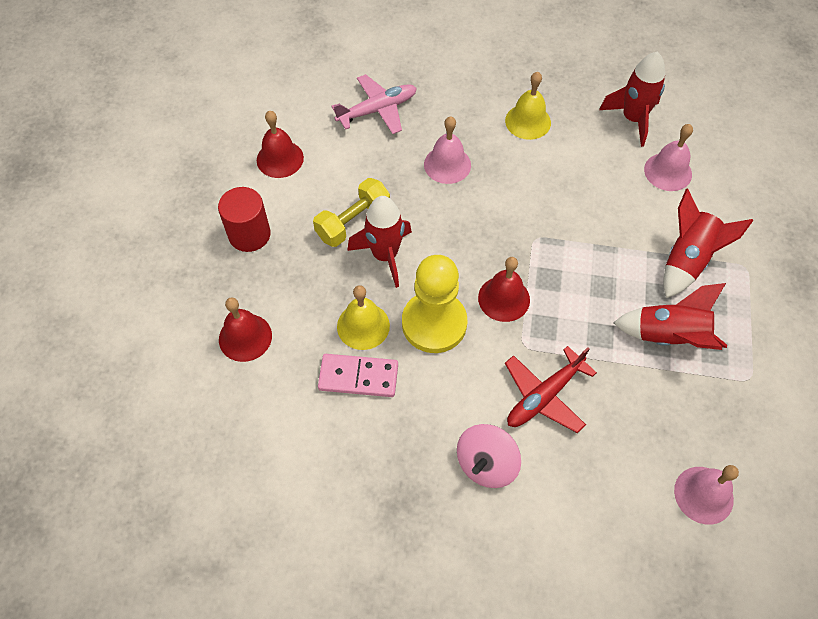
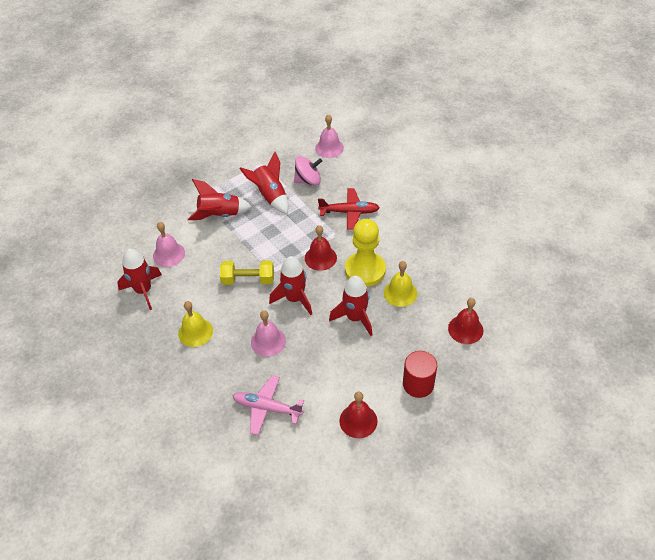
camera: 135 degrees left, 10 degrees down
(353, 222) = (353, 348): yellow dumbbell -> yellow dumbbell (248, 280)
(358, 377) = (424, 273): pink domino -> none
(474, 227) = (294, 299): none -> red rocket
(486, 464) = (401, 207): pink spinning top -> pink spinning top (308, 180)

